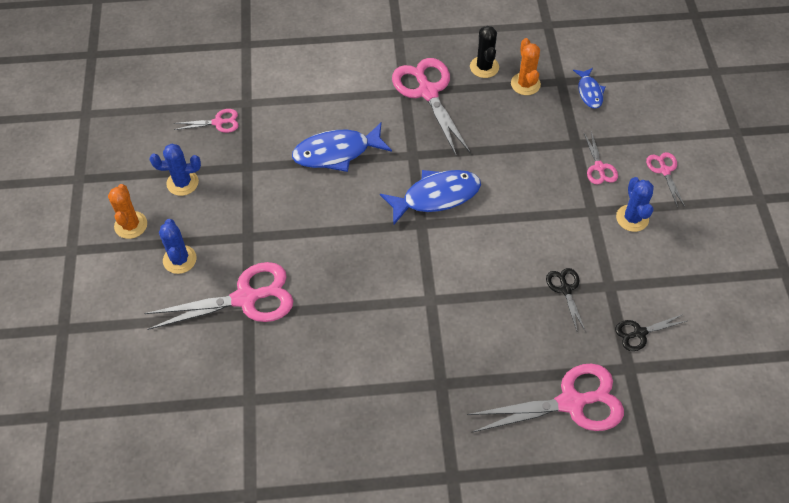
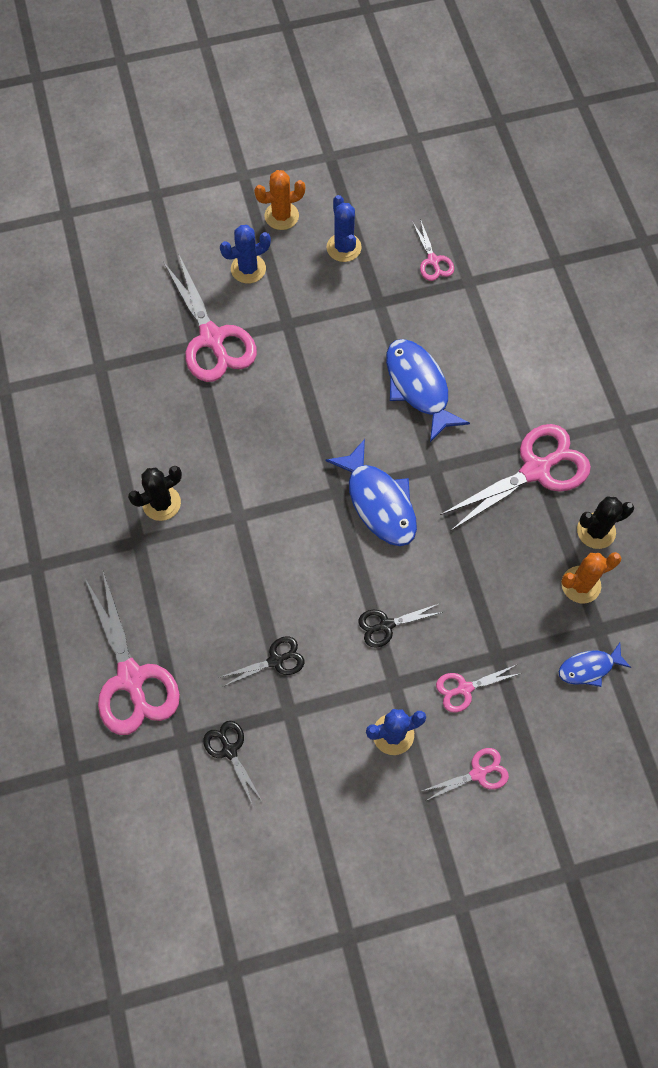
camera: 80 degrees right, 10 degrees up
(407, 360) = (161, 503): none -> black cactus
(543, 208) = (386, 625): none -> black scissors

